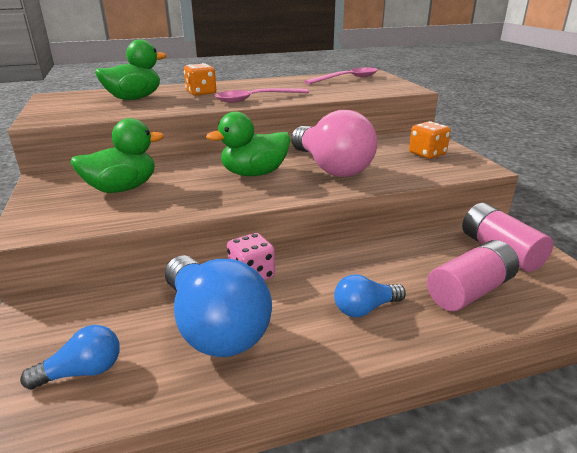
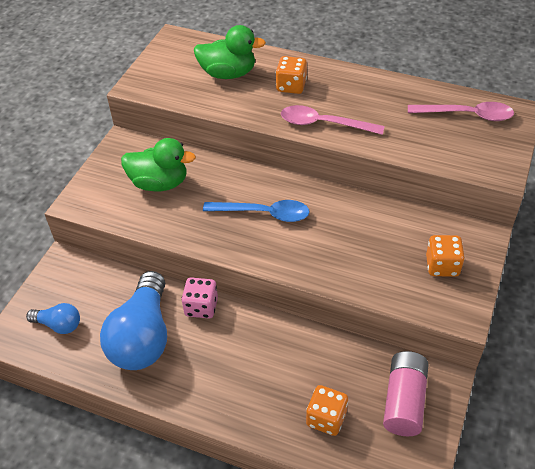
camera: 40 degrees right, 20 degrees up
(254, 173) = (263, 214): green duck -> blue spoon
(331, 167) = (331, 238): pink light bulb -> none
(365, 309) = (240, 383): blue light bulb -> none
(470, 291) = (326, 418): pink battery -> orange dice

